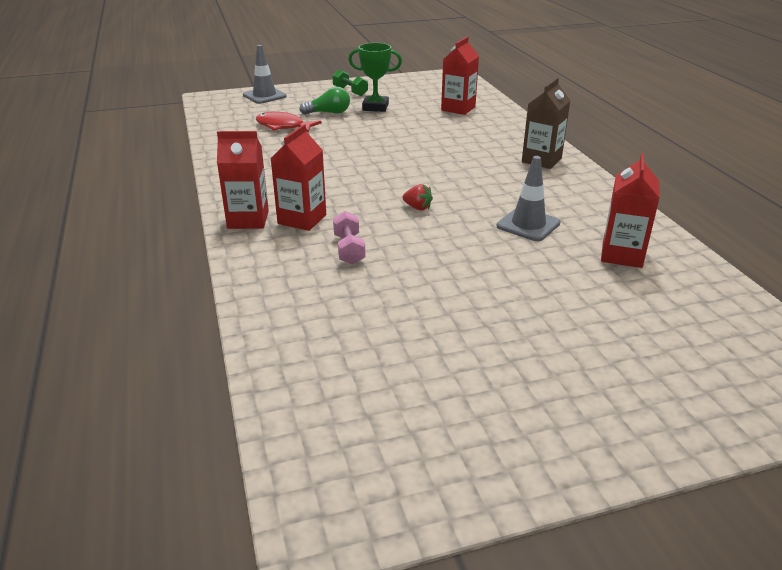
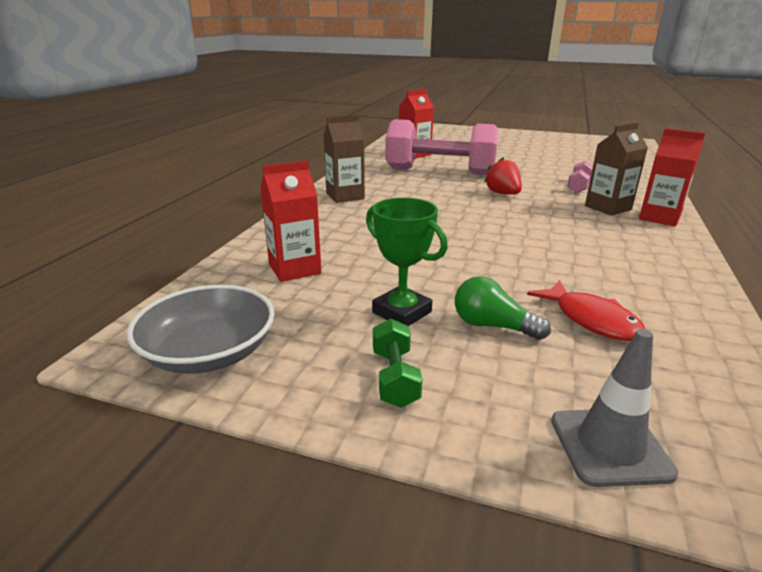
camera: 145 degrees left, 5 degrees down
(302, 219) = (608, 208): red carton -> brown carton
(417, 208) = (503, 194): red strawberry -> red strawberry, size x1.56
(426, 81) = (209, 352): none -> grey bowl
(528, 225) = (440, 172): grey traffic cone -> pink dumbbell

